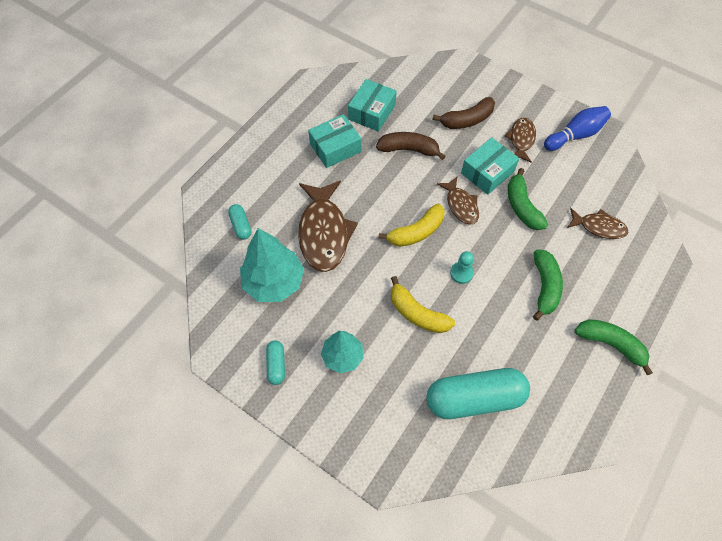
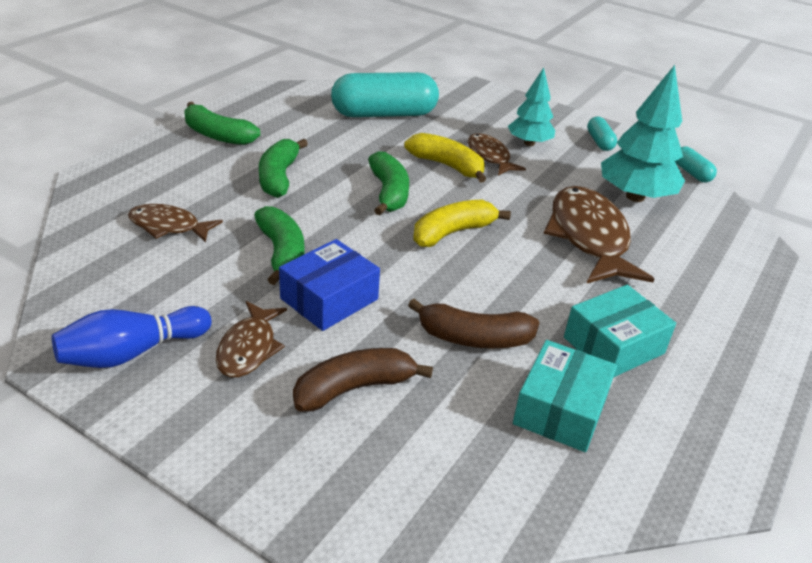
camera: 175 degrees right, 25 degrees down
(241, 225) = (714, 249): turquoise capsule -> turquoise capsule (691, 173)
(461, 205) = (382, 259): brown fish -> brown fish (489, 156)
(461, 273) = (389, 193): turquoise pawn -> green banana
(487, 172) = (329, 299): turquoise box -> blue box

